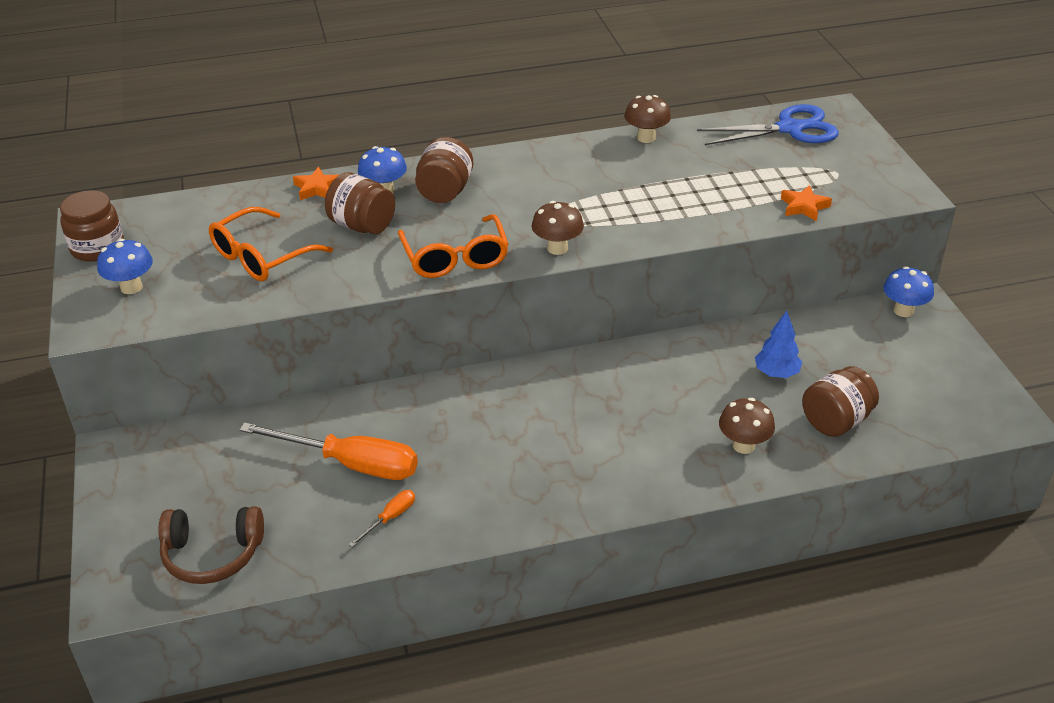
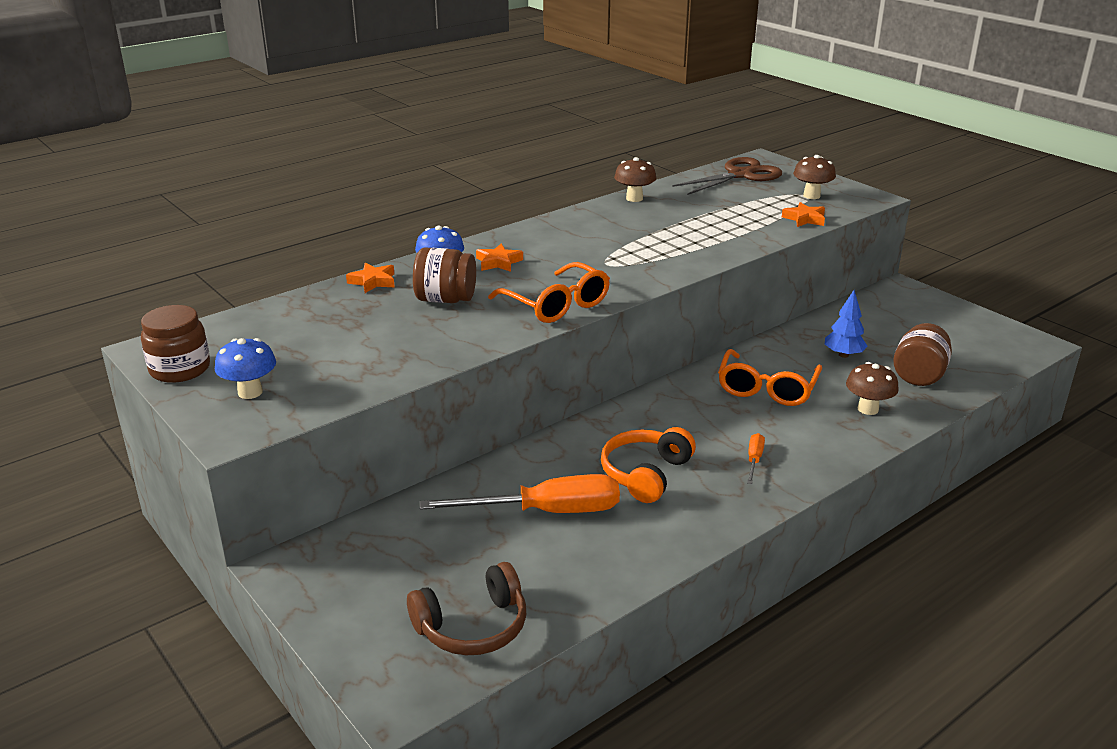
camera: 25 degrees left, 10 degrees down
(261, 257) = (367, 341): orange glasses -> orange glasses (766, 389)
(390, 518) = (623, 544): orange screwdriver -> orange screwdriver (754, 460)
(445, 192) = (498, 262): brown jar -> orange star
(467, 452) = (646, 474): none -> orange headphones
(557, 248) = (639, 281): brown mushroom -> brown mushroom (811, 196)
(790, 129) = (740, 175): blue scissors -> brown scissors
(903, 311) = (893, 294): blue mushroom -> none

